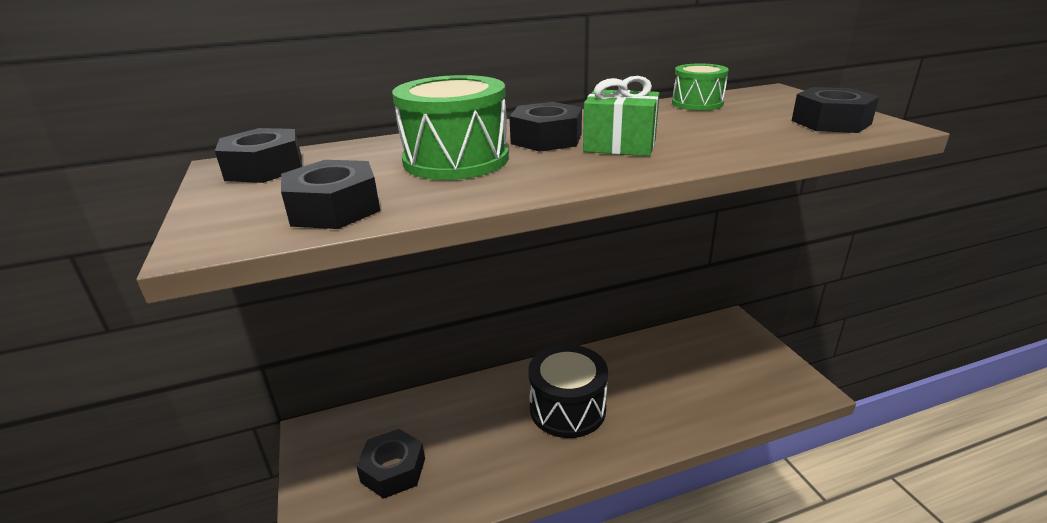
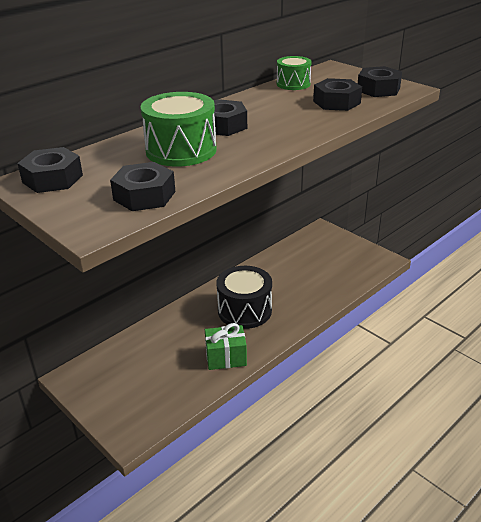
camera: 25 degrees left, 5 degrees up
(393, 470) = (150, 380): black nut -> black nut (336, 102)
(620, 146) = (273, 124): green gift -> green gift (226, 357)

